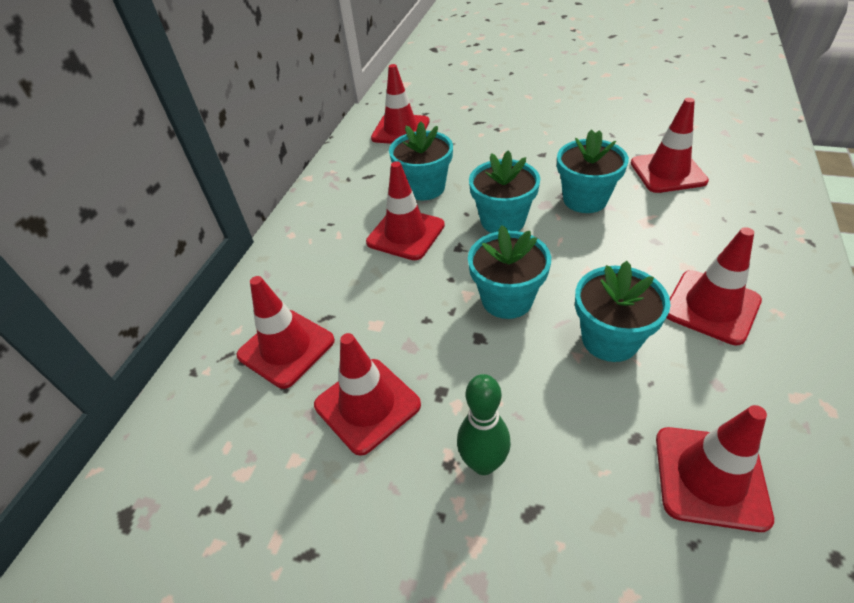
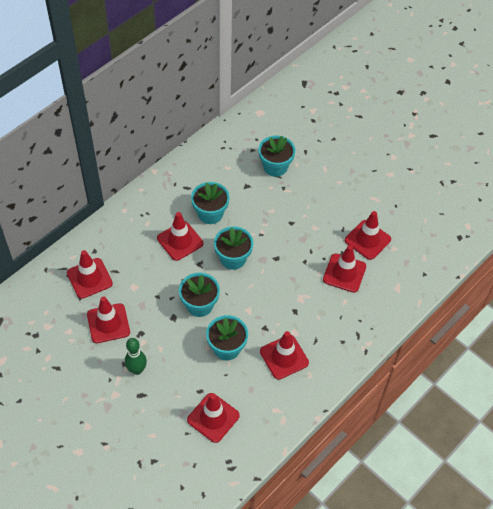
camera: 20 degrees right, 10 degrees up
(400, 130) = (228, 158): red traffic cone -> red traffic cone (367, 240)
(585, 199) = (285, 267): turquoise flower pot -> turquoise flower pot (275, 167)

